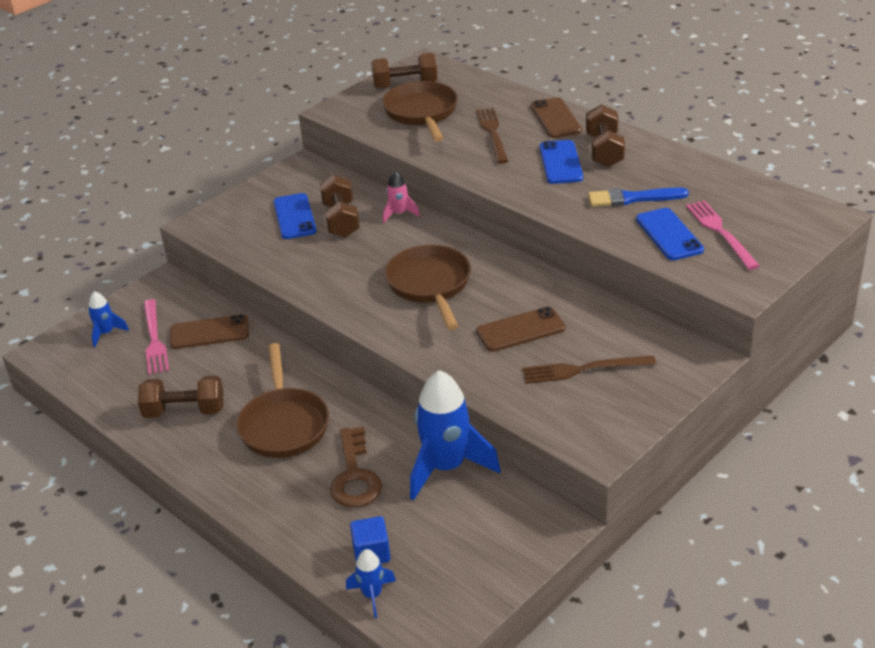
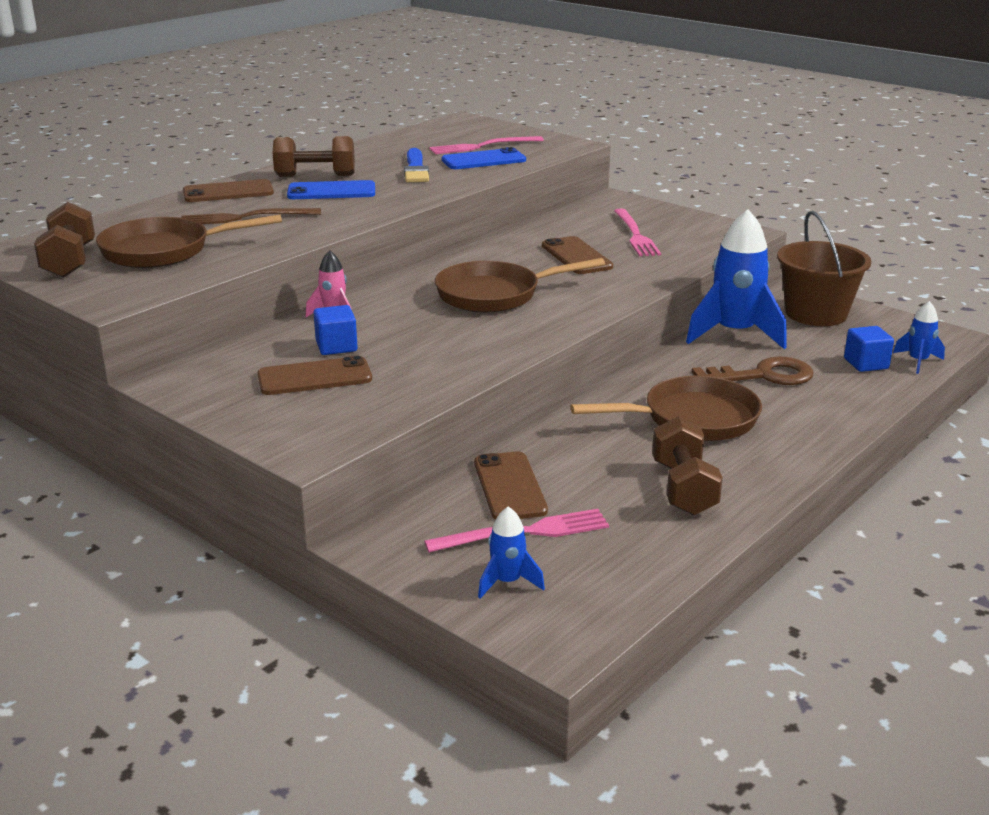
camera: 95 degrees left, 10 degrees down
(294, 217) = (314, 377): blue phone -> brown phone
(341, 220) = (336, 346): brown dumbbell -> blue cube
(496, 536) = (816, 313): none -> brown bucket
(584, 369) = (635, 235): brown fork -> pink fork

